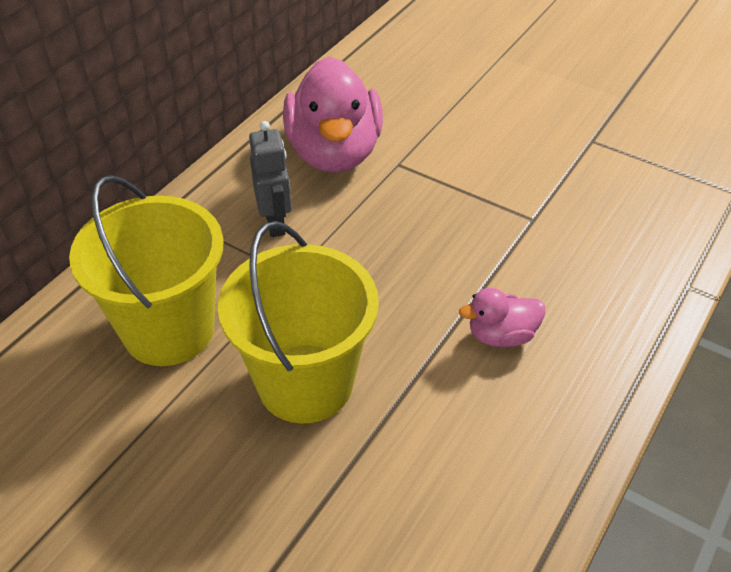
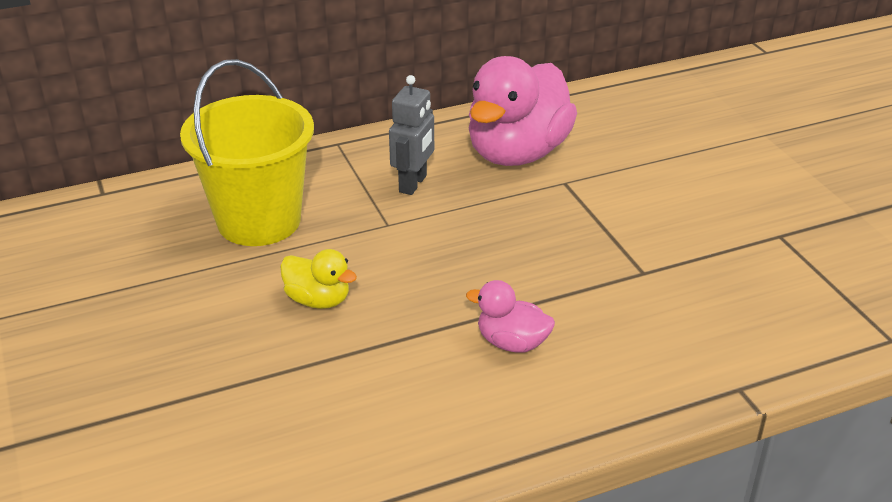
camera: 35 degrees right, 10 degrees down
(305, 383) = (318, 300): yellow bucket -> yellow duck

